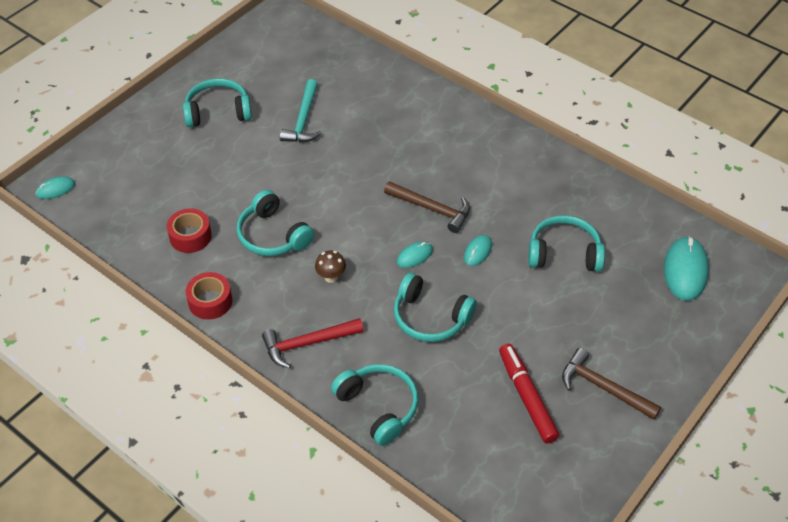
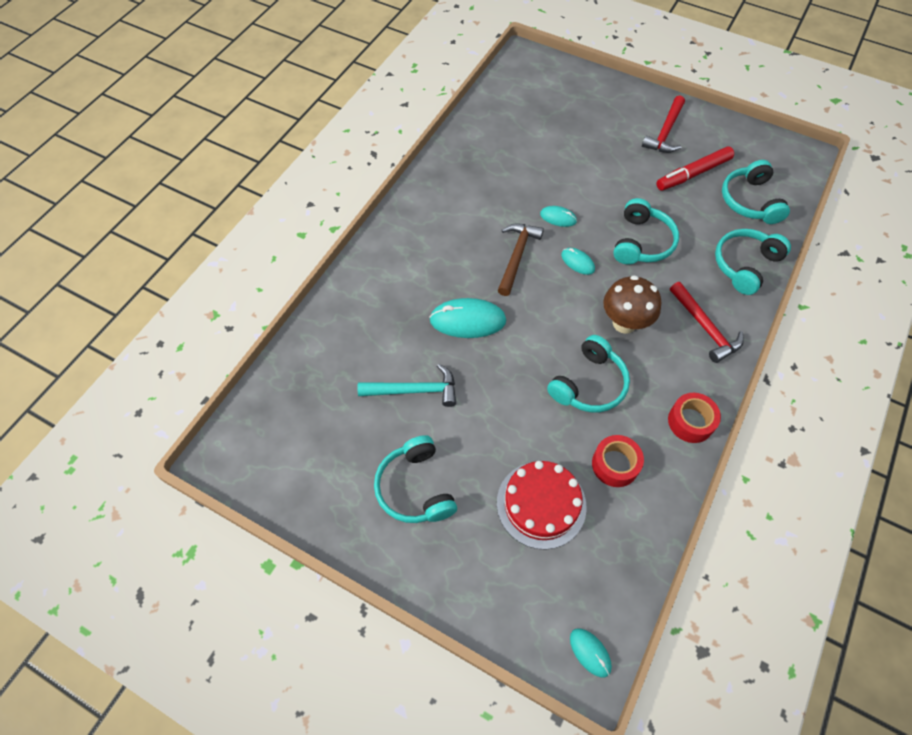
camera: 100 degrees left, 10 degrees up
(175, 182) = (541, 504): none -> red cake
(331, 277) = (624, 323): brown mushroom -> brown mushroom, size x1.83
(564, 253) = (542, 161): turquoise headphones -> turquoise headphones (750, 201)
(603, 387) = (665, 132): brown hammer -> red hammer
(685, 270) = (537, 91): turquoise mouse -> turquoise mouse (467, 320)

